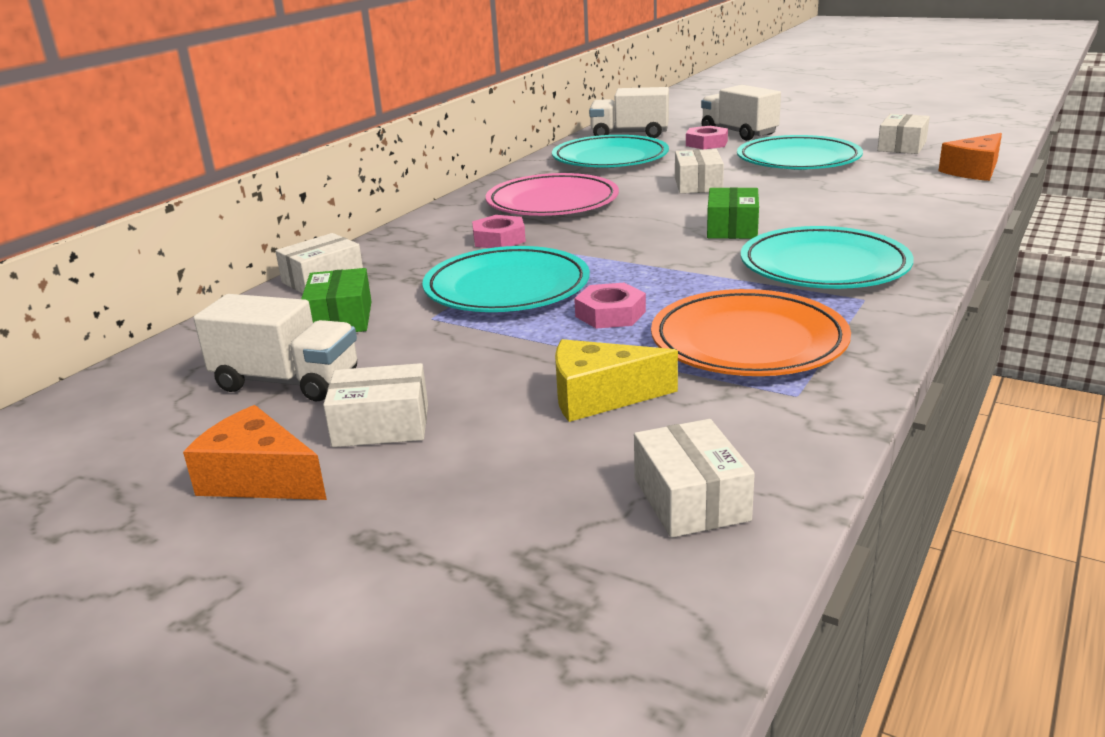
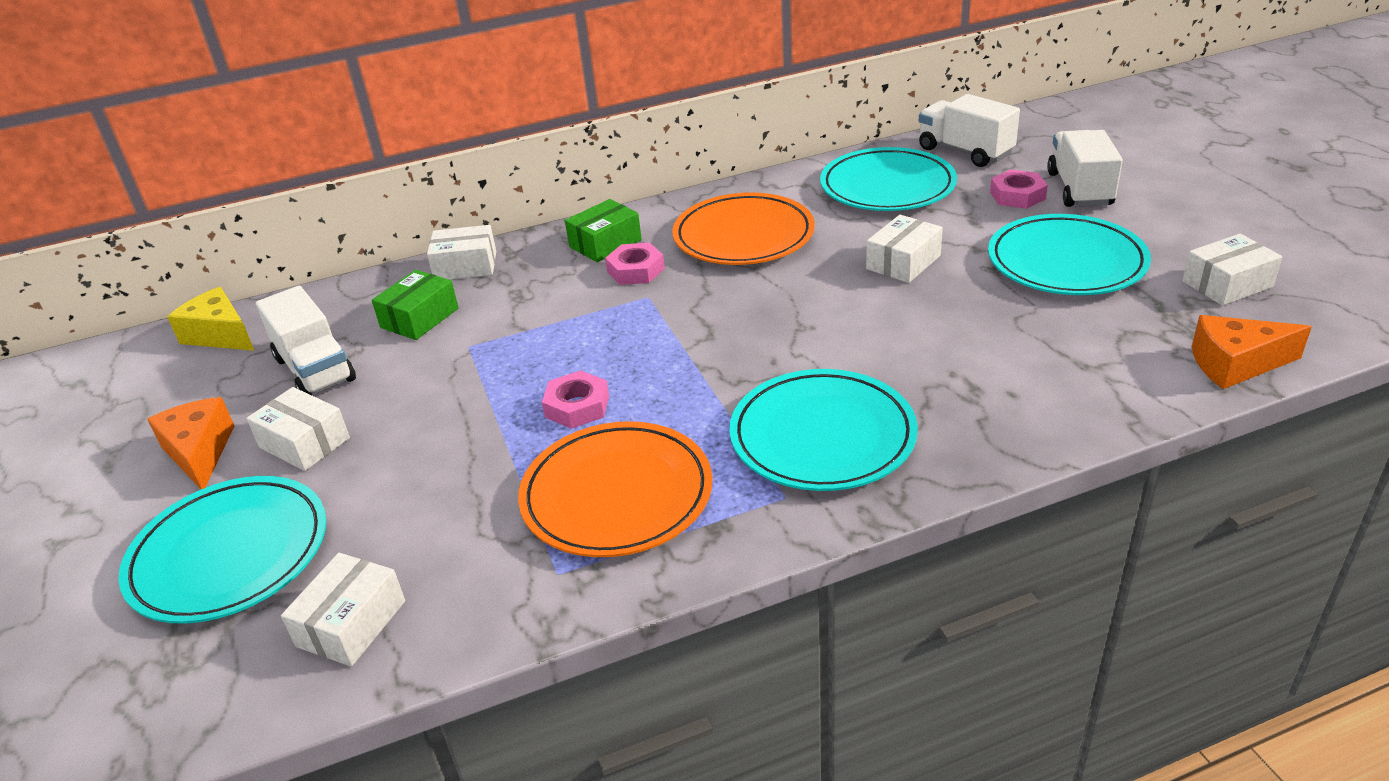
camera: 40 degrees right, 10 degrees up
(507, 288) = (557, 336): turquoise plate -> turquoise plate (229, 554)
(552, 202) = (743, 236): pink plate -> orange plate
(599, 397) = (443, 493): yellow cheese -> yellow cheese (220, 335)
(732, 228) = (831, 342): green box -> green box (605, 243)

